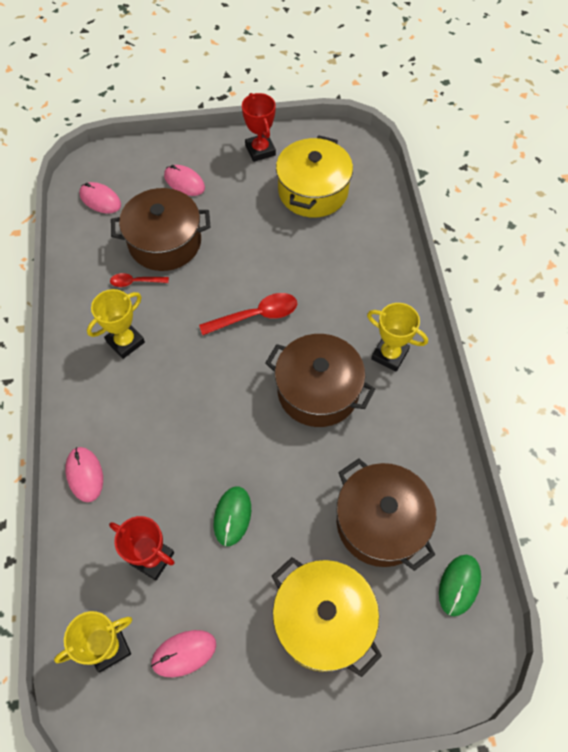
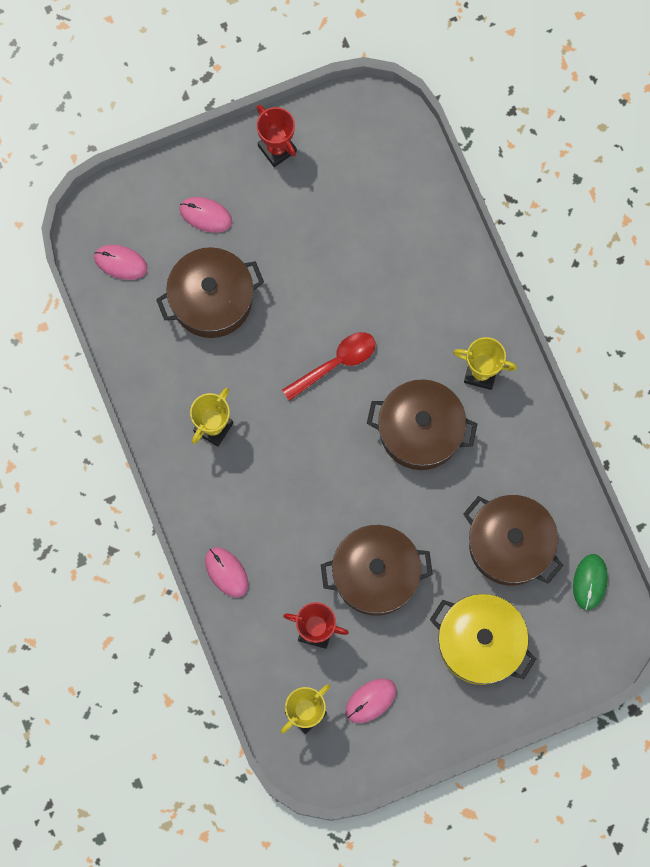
camera: 15 degrees left, 15 degrees up
(135, 282) = (198, 356): red spoon -> none
(232, 516) = (375, 574): green mouse -> brown pot
(313, 191) = (352, 191): yellow pot -> none

